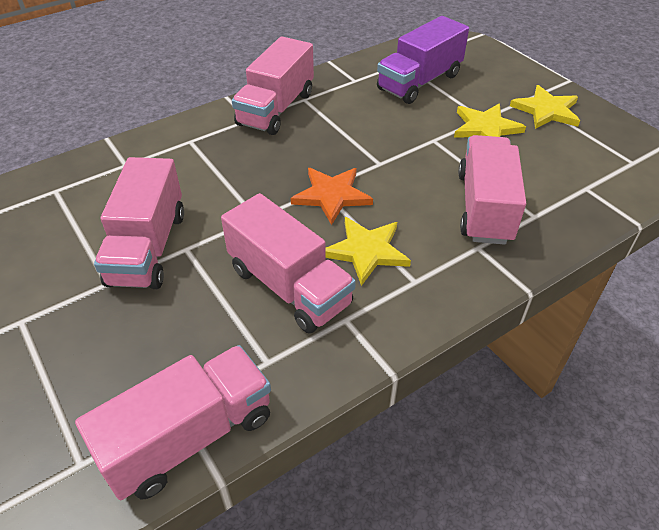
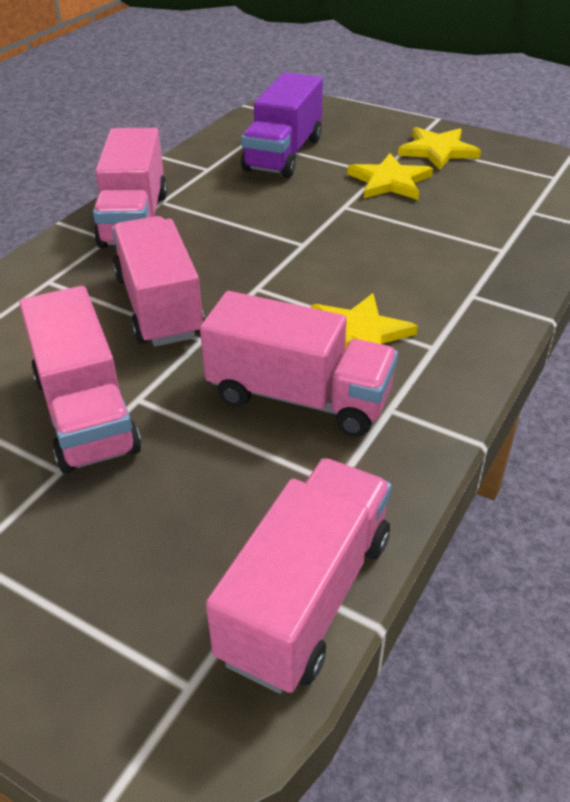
camera: 25 degrees left, 5 degrees down
(332, 195) = (274, 291): orange star -> none
(484, 207) = (448, 256): pink truck -> pink truck (159, 306)

